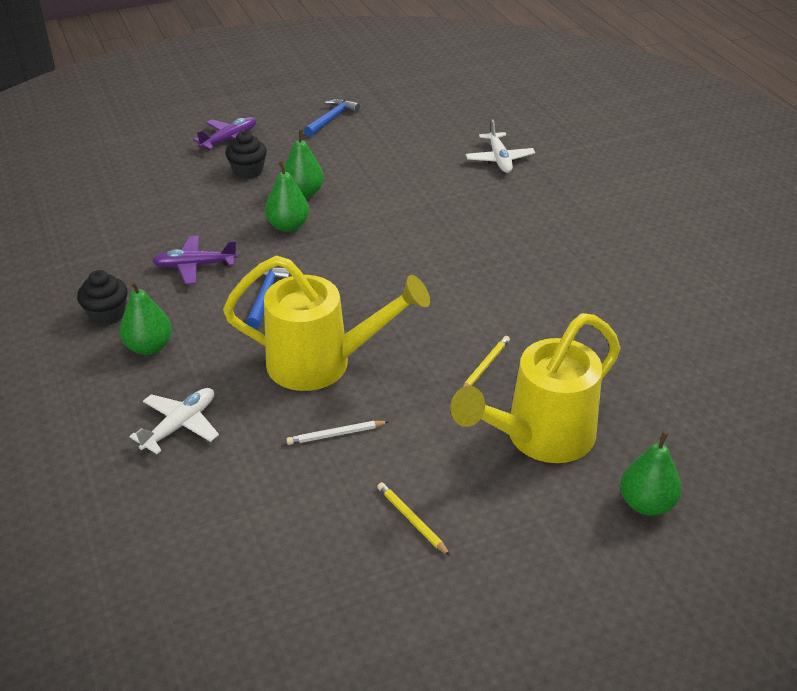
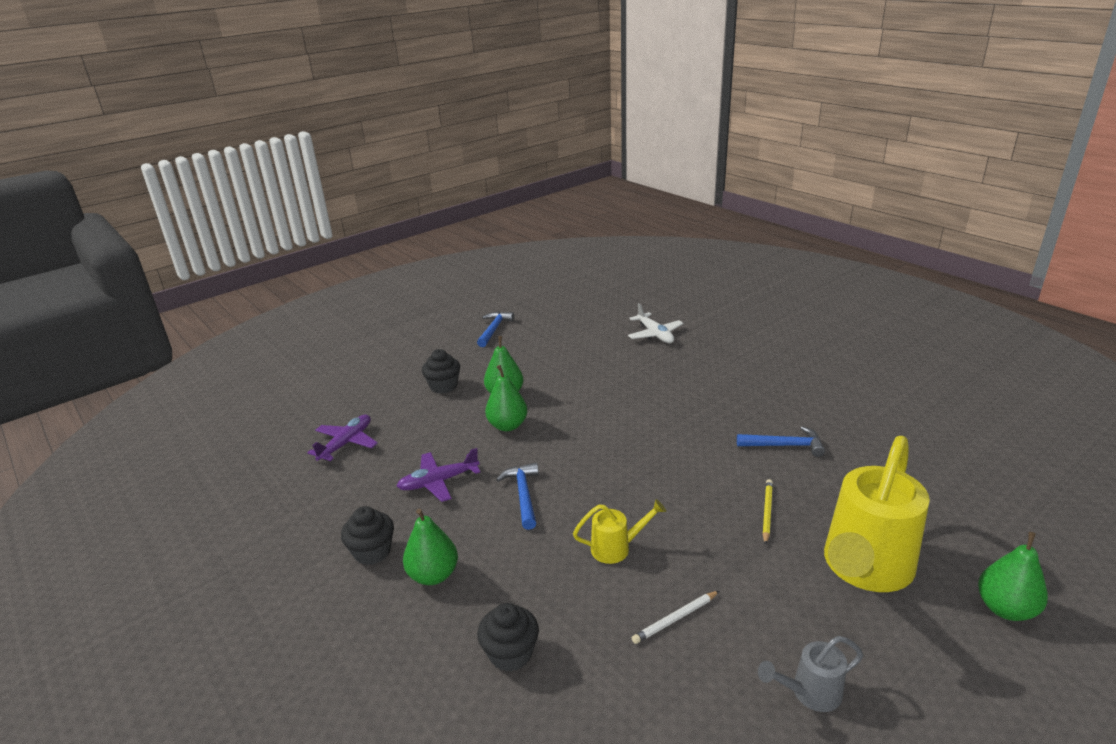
camera: 15 degrees left, 10 degrees down
(180, 425) = (510, 653): white plane -> black cupcake
(229, 139) = (412, 363): purple plane -> purple plane (346, 443)
(322, 363) = (616, 548): yellow watering can -> yellow watering can, size x0.46
(411, 520) = (809, 693): yellow pencil -> grey watering can
(551, 307) = (785, 445): none -> blue hammer

